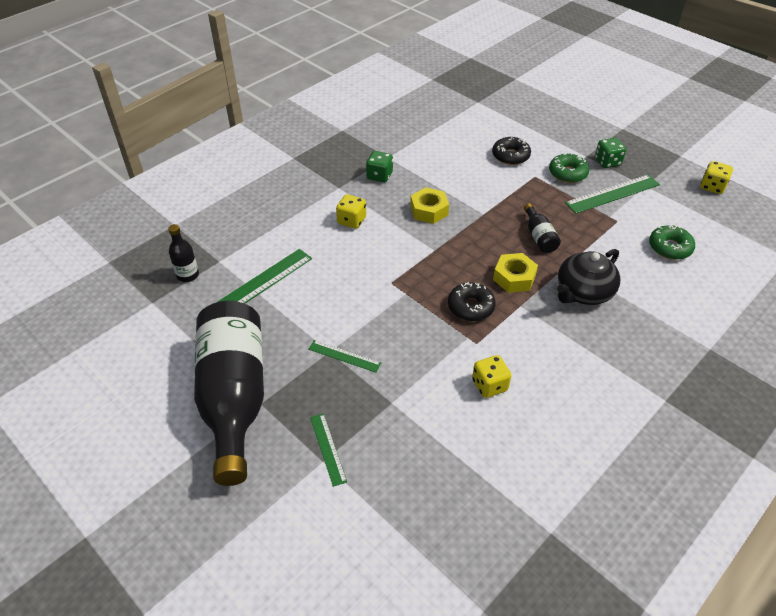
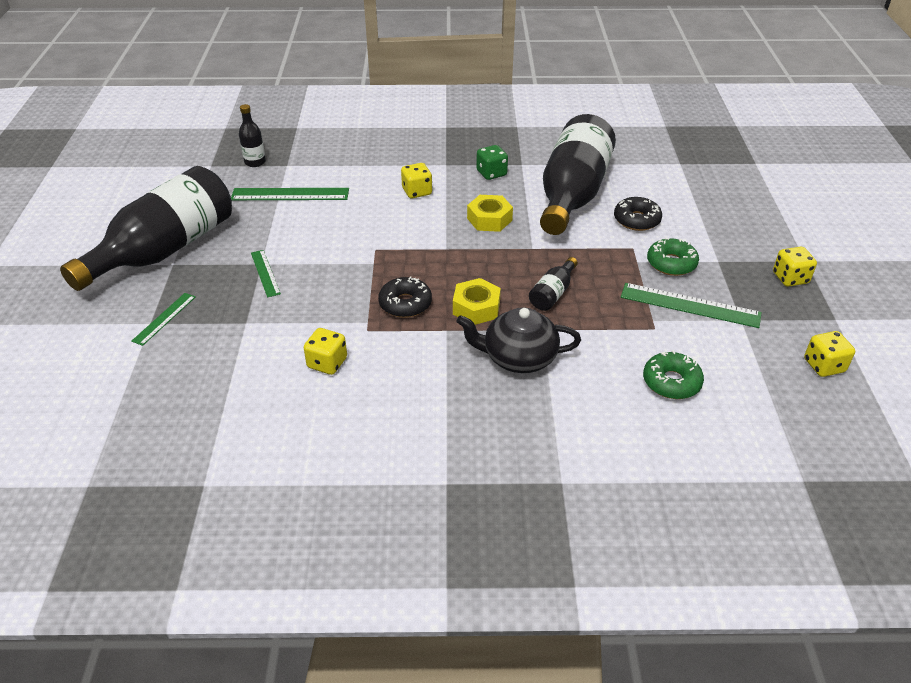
camera: 45 degrees right, 5 degrees down
(450, 161) = (572, 194): none -> black bottle
(607, 162) = (733, 278): green dice -> none
(631, 144) = (790, 278): none -> yellow dice

